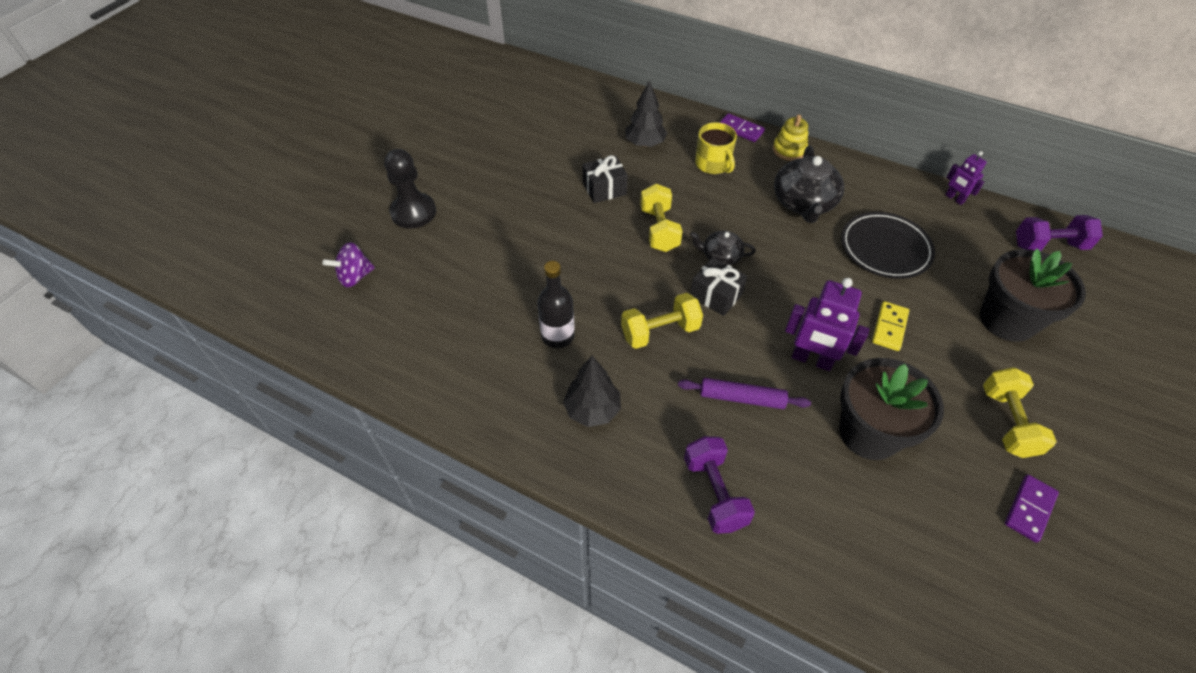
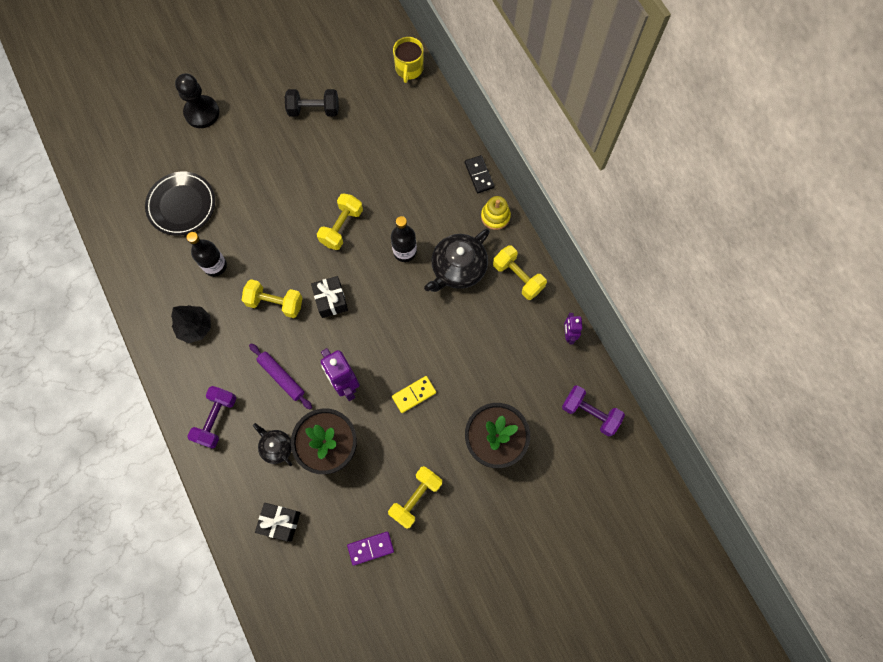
camera: 35 degrees right, 20 degrees up
(355, 277) = (134, 145): purple spinning top -> none
(534, 156) = (314, 110): none -> black dumbbell
(604, 189) = (336, 169): black gift -> black gift (280, 522)
(645, 143) = (398, 145): black tree -> none
(713, 164) = (428, 195): yellow mug -> yellow mug (409, 69)
(720, 256) = (361, 273): black teapot -> black teapot (276, 447)
(740, 129) = (479, 175): purple domino -> black domino
(741, 216) = (405, 251): none -> black bottle
(861, 181) = (518, 277): none -> yellow dumbbell
(885, 249) = (473, 340): black plate -> black plate (182, 205)

